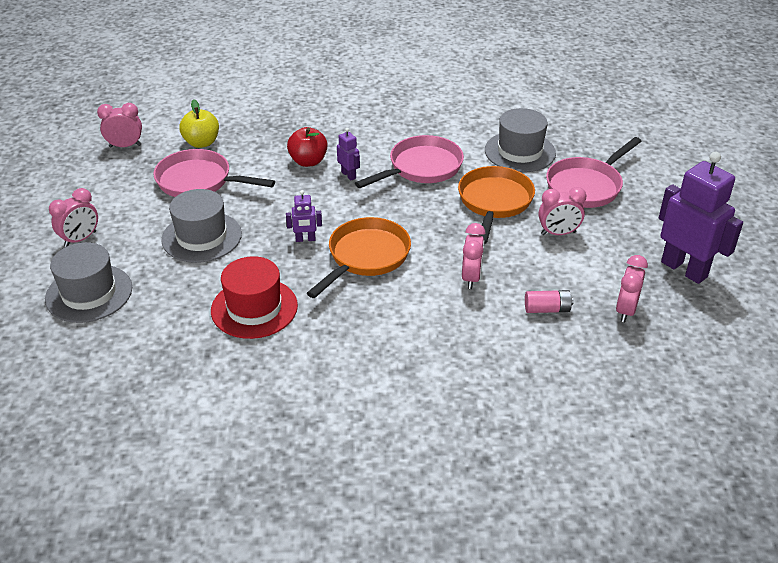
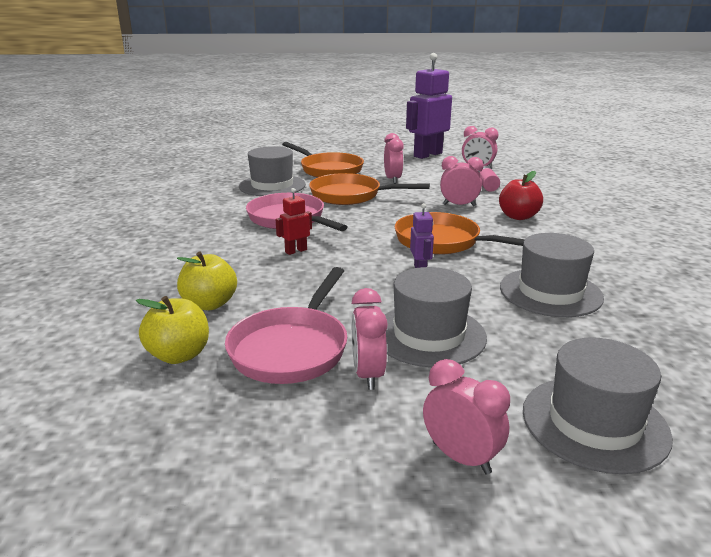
camera: 90 degrees left, 15 degrees down
(125, 146) = (150, 444): pink clock -> pink clock (368, 374)
(254, 308) = (550, 292): red hat -> grey hat
(262, 145) = (209, 304): none -> yellow apple
(308, 161) = (260, 273): red apple -> red apple (518, 216)
(349, 175) = (296, 251): purple robot -> red robot
(586, 186) = (328, 170): pink pan -> orange pan

